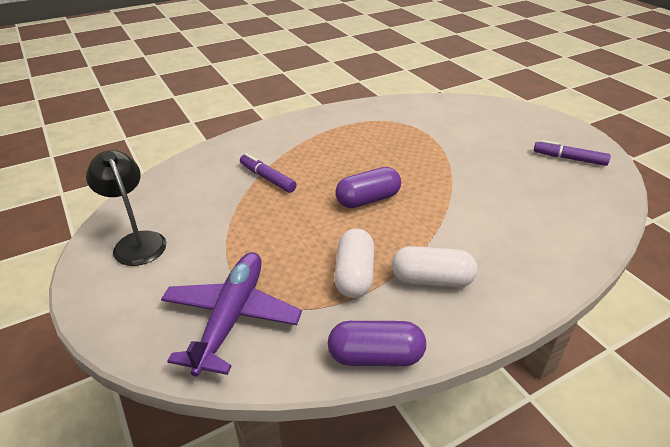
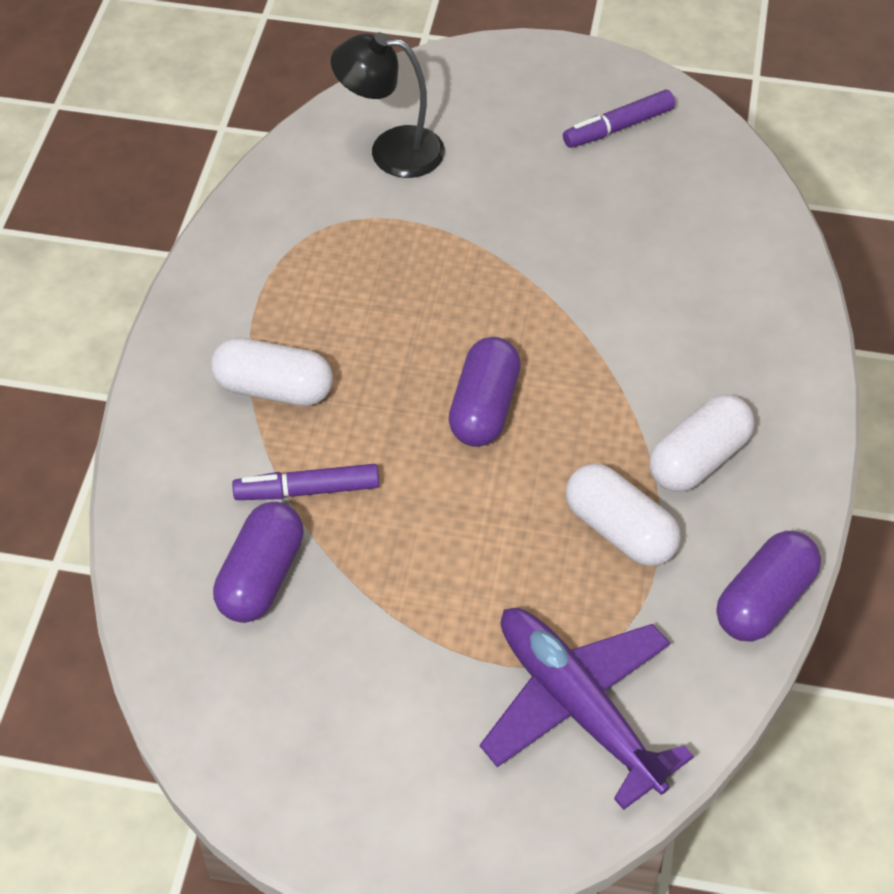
camera: 50 degrees left, 15 degrees up
(137, 242) = (308, 743): black lamp -> black lamp (391, 150)
(212, 188) = (262, 577): none -> purple capsule
(306, 148) = (273, 389): none -> white capsule

